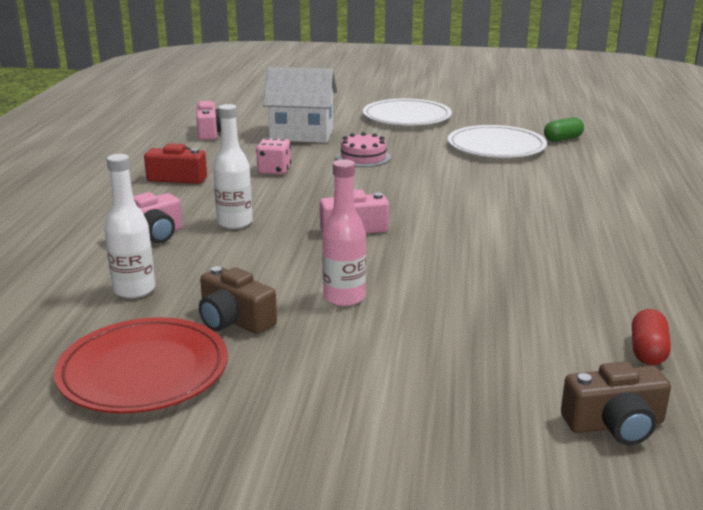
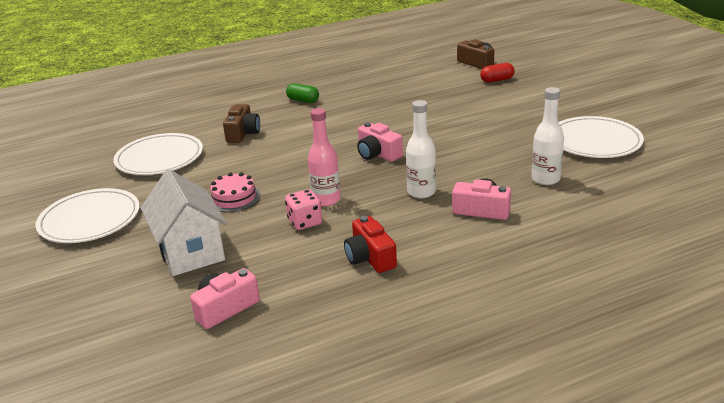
camera: 120 degrees left, 5 degrees up
(143, 371) = (595, 141): red plate -> white plate
(234, 320) = (525, 141): brown camera -> brown camera (243, 133)
(344, 297) = (463, 127): pink bottle -> pink bottle (326, 200)
(562, 139) = (120, 141): green capsule -> green capsule (303, 100)
(648, 351) = (417, 67): red capsule -> red capsule (497, 80)

